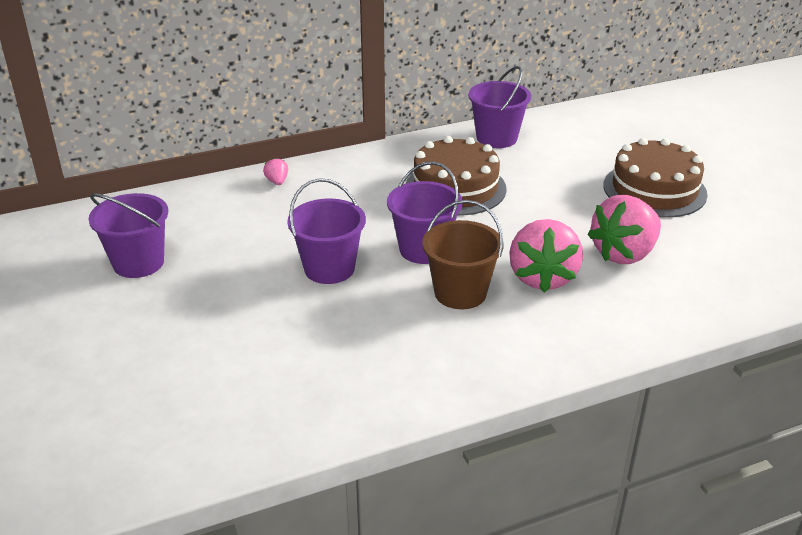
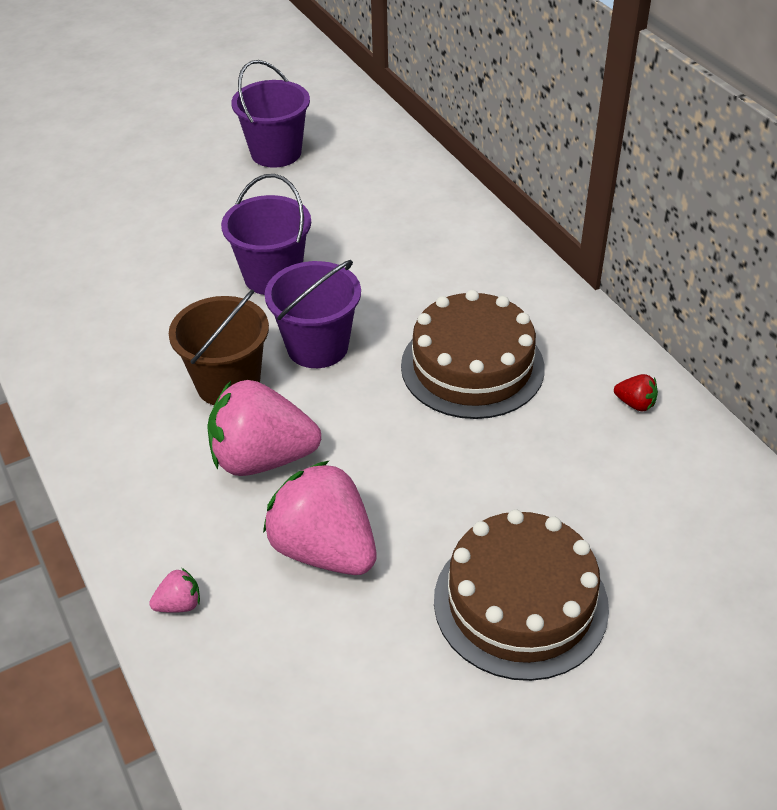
camera: 85 degrees right, 10 degrees up
(277, 181) = (452, 214): pink strawberry -> pink strawberry (179, 604)
(496, 138) = (635, 404): purple bucket -> red strawberry

